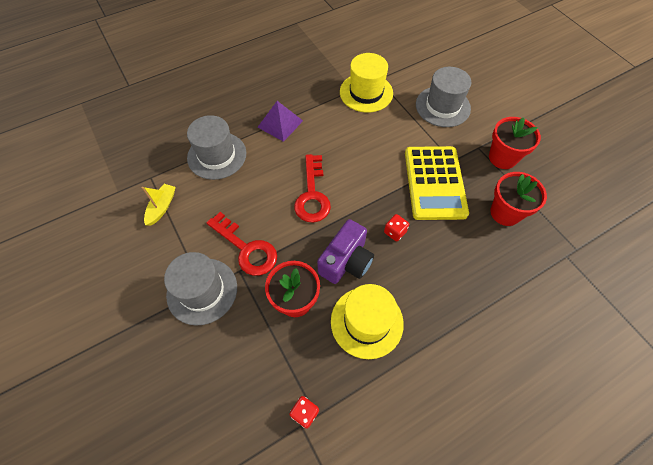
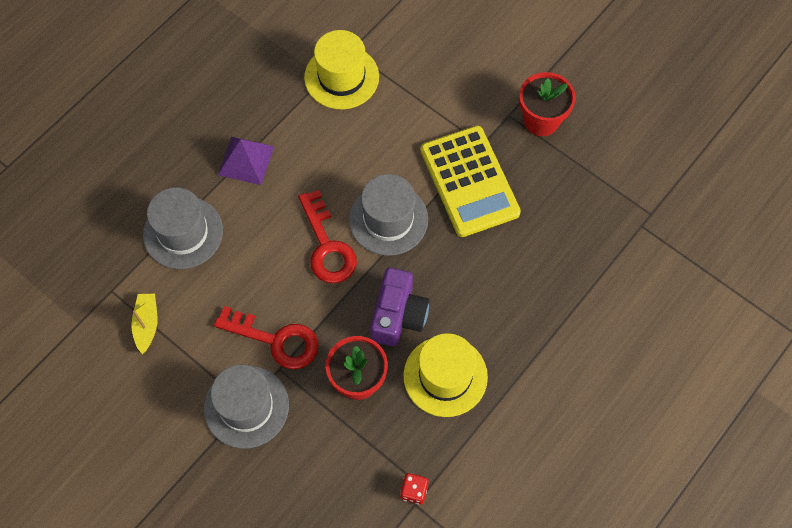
camera: 20 degrees left, 5 degrees up
(395, 232) = (442, 261): red dice -> none
(442, 106) = (448, 68): grey hat -> grey hat (388, 219)
(505, 213) = (562, 194): red flower pot -> none

